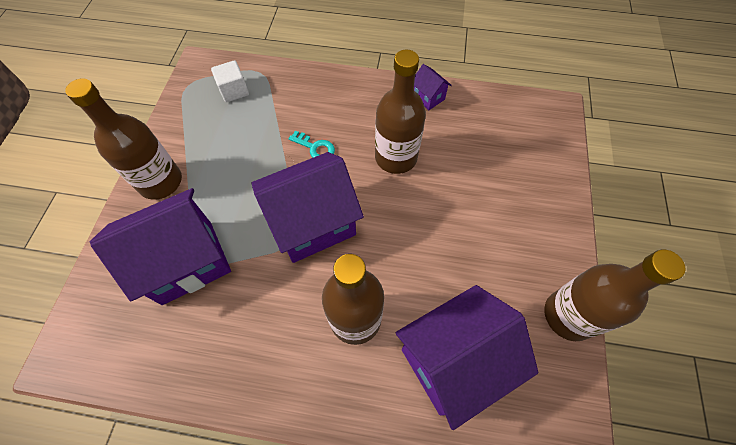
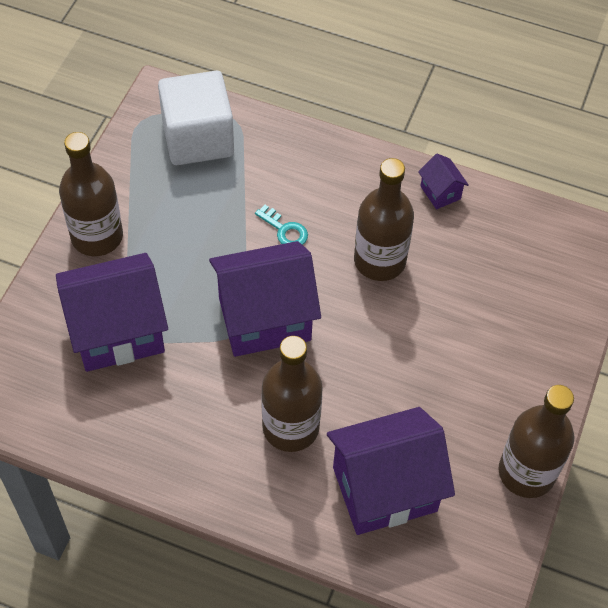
camera: 10 degrees right, 5 degrees down
(234, 91) = (198, 138): white cube -> white cube, size x1.97

